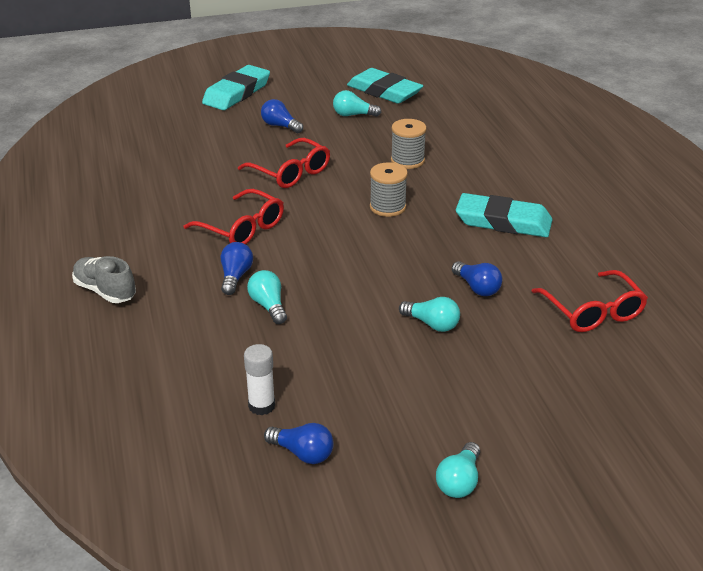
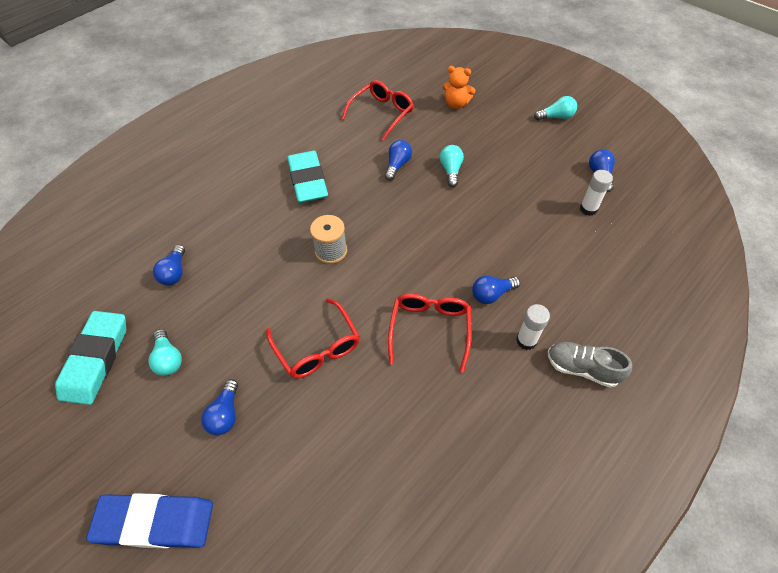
camera: 120 degrees left, 20 degrees up
(105, 291) = (582, 368): grey shoe -> grey shoe turned 105 degrees clockwise
(167, 274) = (526, 340): none -> white glue stick
(237, 93) = (155, 522): turquoise eraser -> blue eraser
(268, 306) = (505, 256): turquoise light bulb -> none
(291, 172) = (317, 347): red glasses -> red glasses turned 135 degrees clockwise
(407, 160) = (245, 272): grey spool -> none
(441, 131) = (174, 272): none -> blue light bulb
(568, 388) = (456, 104): none -> orange teddy bear

